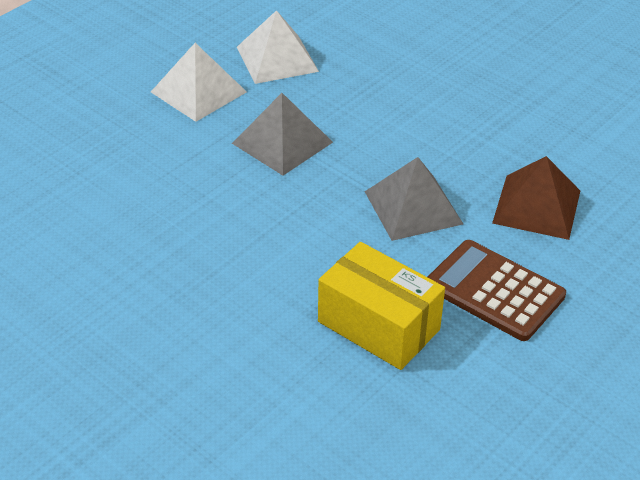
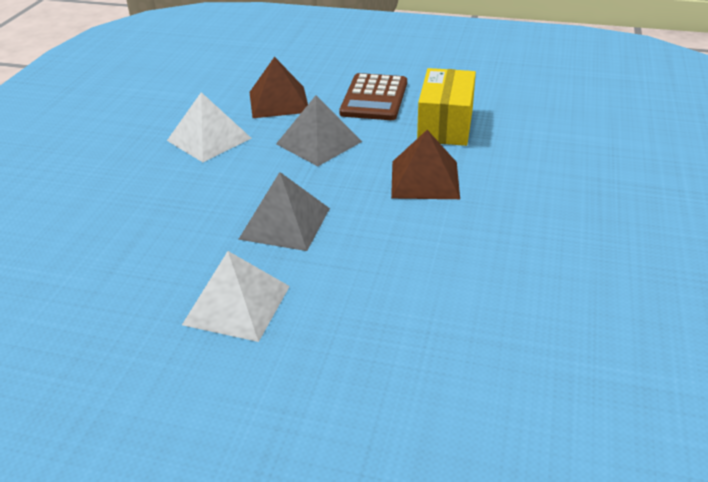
camera: 115 degrees left, 5 degrees down
(277, 59) = (146, 273): white pyramid -> white pyramid (209, 139)
(277, 257) = (425, 179): none -> brown pyramid

